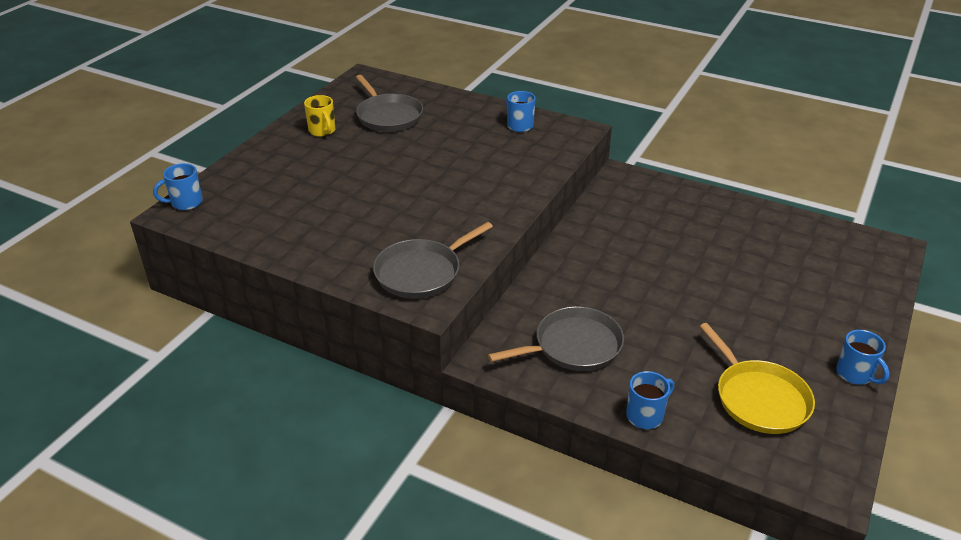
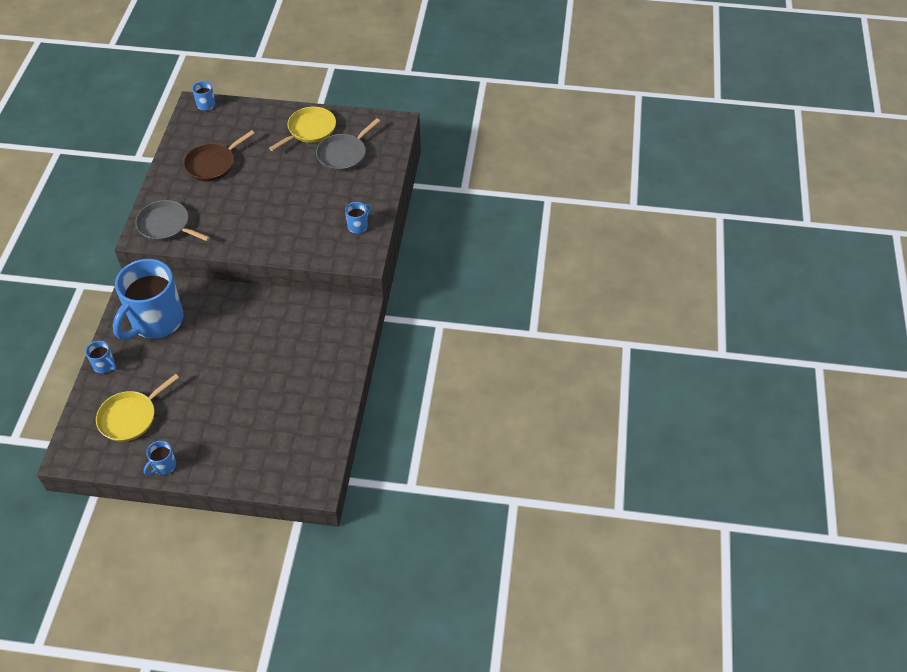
camera: 70 degrees right, 15 degrees up
(322, 131) = (309, 130): yellow mug -> yellow pan
(322, 213) = (212, 164): none -> brown pan
(573, 346) = (156, 321): grey pan -> blue mug

